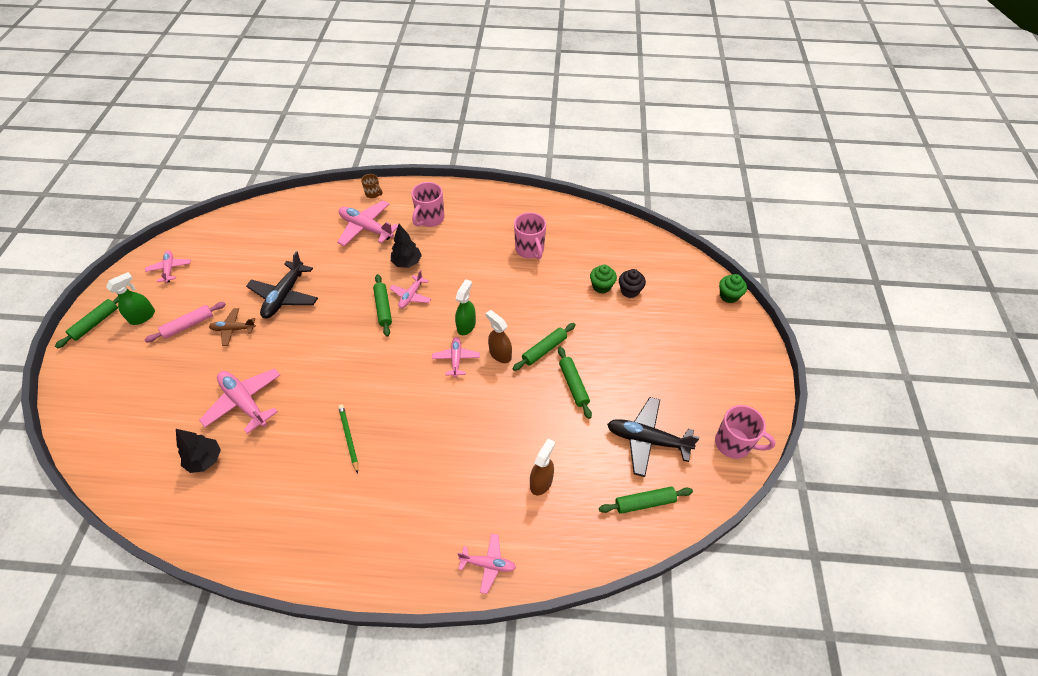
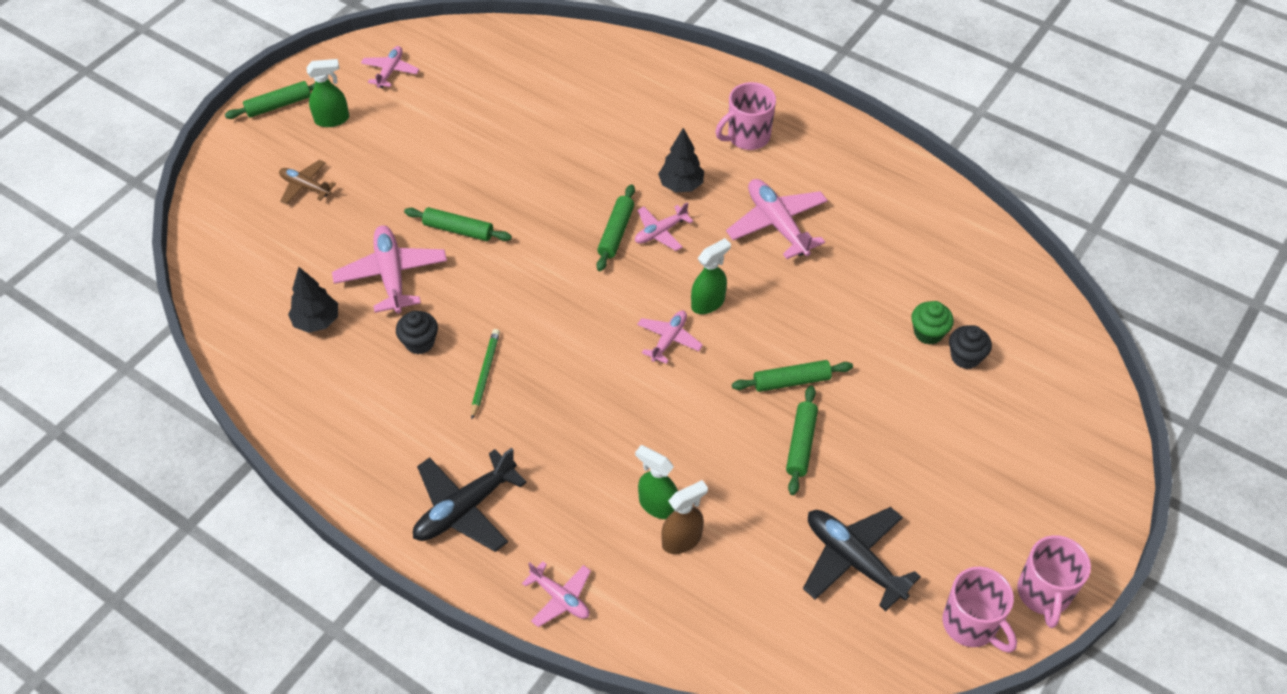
camera: 30 degrees right, 0 degrees up
(188, 325) = (377, 152): pink rolling pin -> none
(233, 329) = (424, 180): brown plane -> brown plane (305, 187)
(285, 296) = (505, 164): black plane -> black plane (465, 508)
(290, 438) = (420, 342): none -> black cupcake
(366, 228) = (655, 116): pink plane -> pink plane (777, 224)
(373, 194) = (692, 70): brown mug -> none
(500, 354) = (729, 359): brown spray bottle -> none
(512, 467) = (657, 505): none -> green spray bottle
(530, 250) = (859, 238): pink mug -> pink mug (1043, 594)
(644, 503) = (797, 632): green rolling pin -> green rolling pin (458, 230)
(728, 296) = (1111, 430): green cupcake -> none

